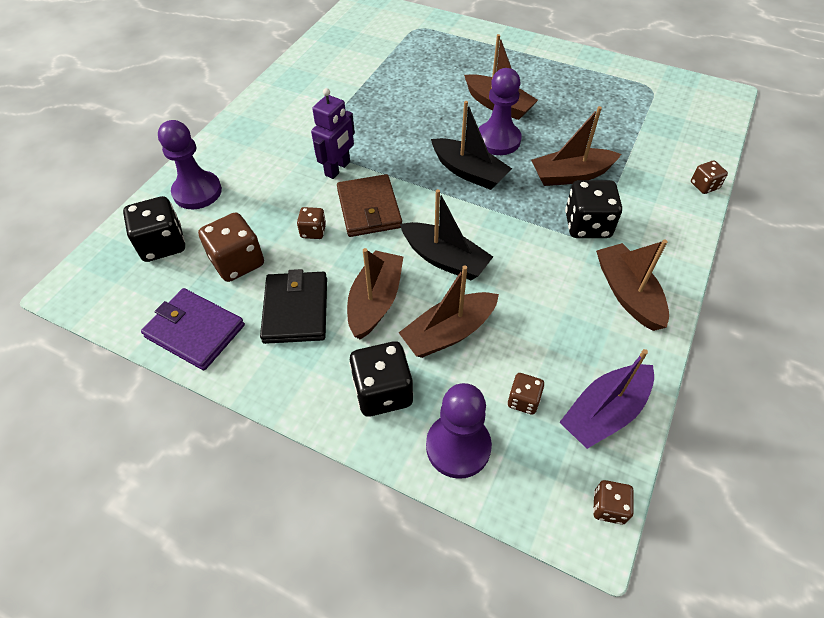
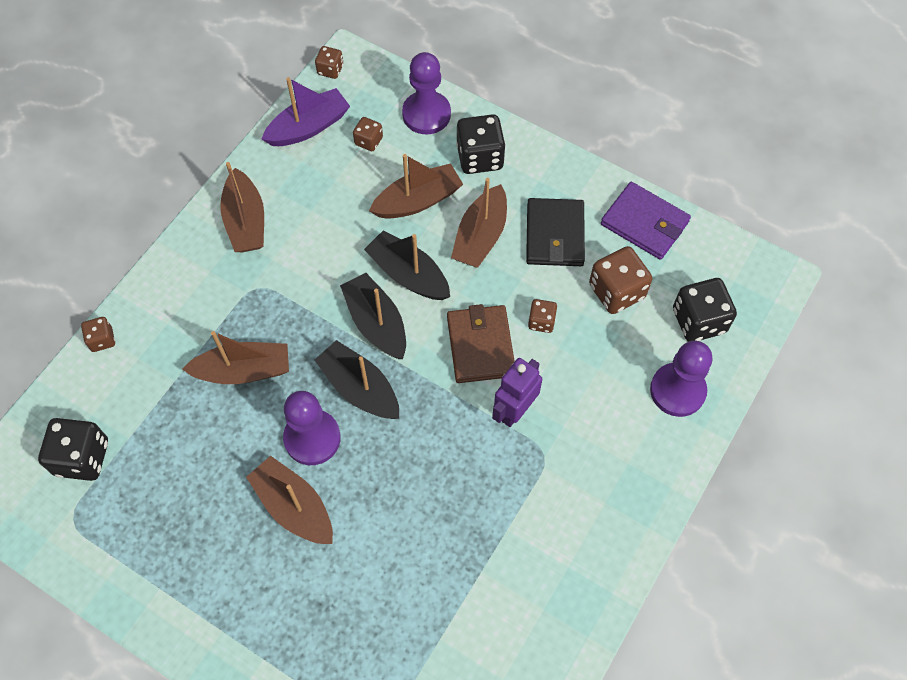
camera: 175 degrees left, 10 degrees up
(466, 217) = (376, 323): none -> black boat
(587, 225) = (252, 300): black dice -> black dice (82, 457)

